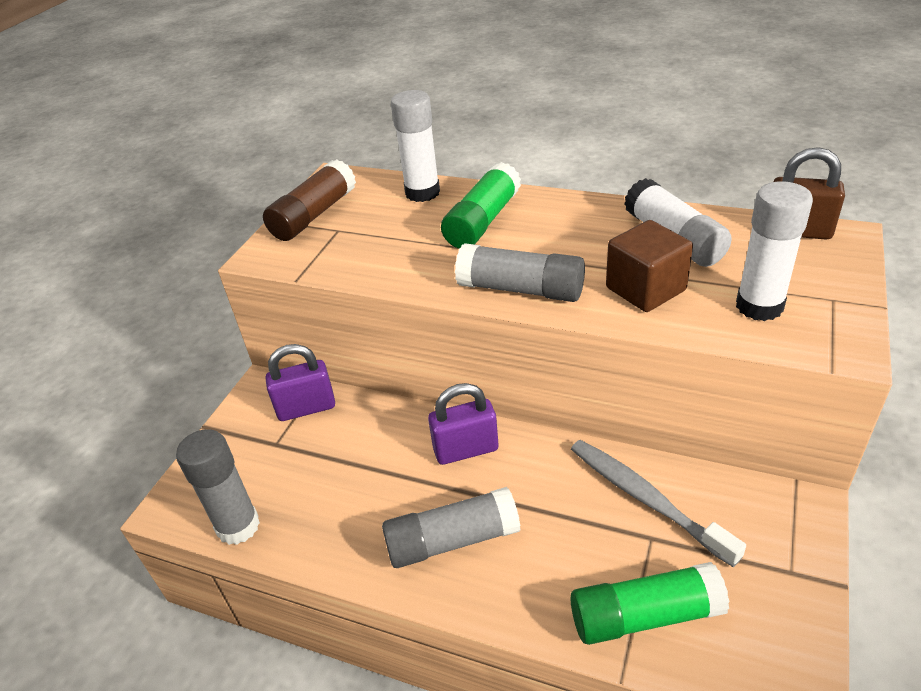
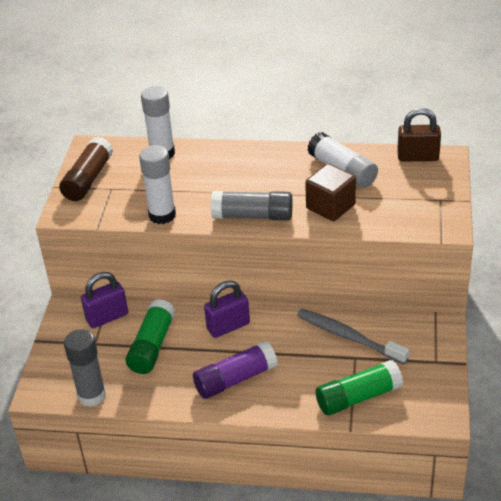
camera: 15 degrees left, 0 degrees up
(452, 540) = (235, 379): grey glue stick -> purple glue stick
(483, 221) = (213, 171): green glue stick -> green glue stick (152, 346)
(759, 306) = (399, 209): white glue stick -> white glue stick (162, 215)

